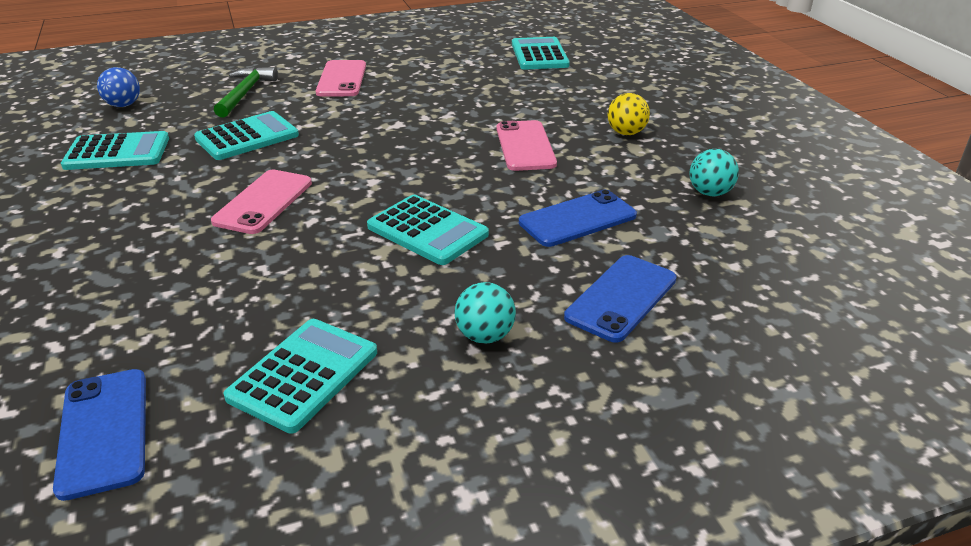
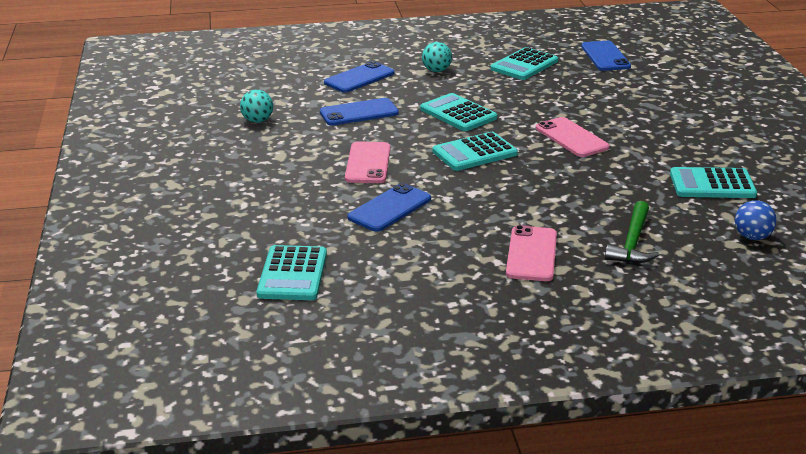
camera: 170 degrees left, 5 degrees down
(247, 137) = (606, 190): turquoise calculator -> turquoise calculator (474, 153)
(263, 202) = (571, 138): pink phone -> pink phone turned 60 degrees counterclockwise
(480, 104) = (389, 208): none -> blue phone
(626, 133) = (276, 168): yellow ball -> none

